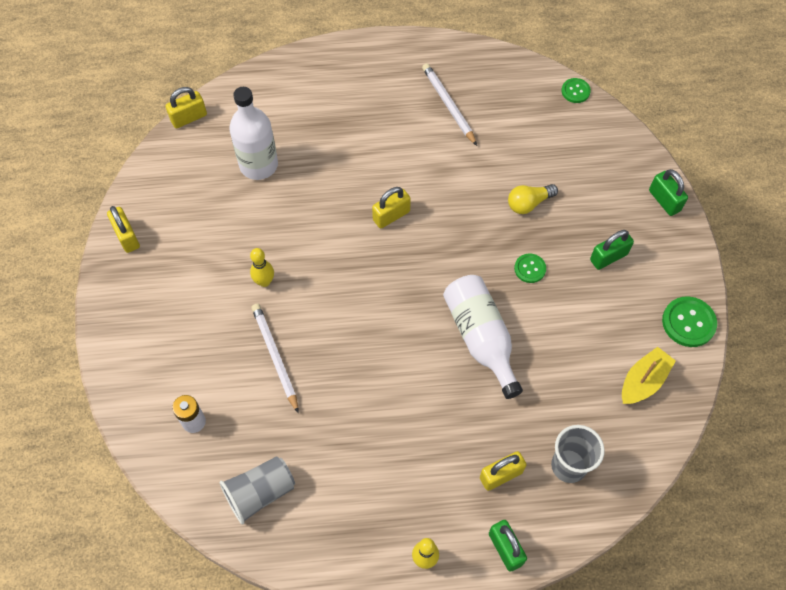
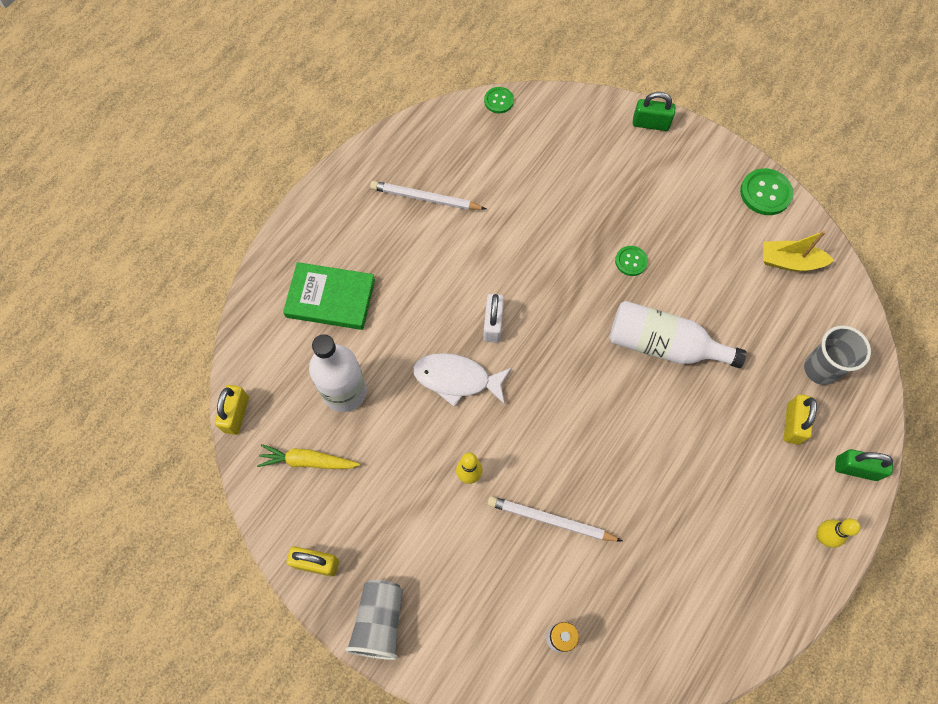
camera: 50 degrees left, 5 degrees up
(192, 180) = (308, 461): none -> yellow carrot
(260, 493) = (670, 628): grey cup -> grey cup (379, 621)
(318, 107) = (330, 298): none -> green book
(328, 223) = (457, 379): none -> white fish
(391, 216) = (493, 324): yellow padlock -> white padlock
(528, 203) = (571, 215): yellow light bulb -> none
(608, 257) = (667, 199): green padlock -> none
(643, 381) = (789, 262): yellow boat -> yellow boat turned 75 degrees counterclockwise

